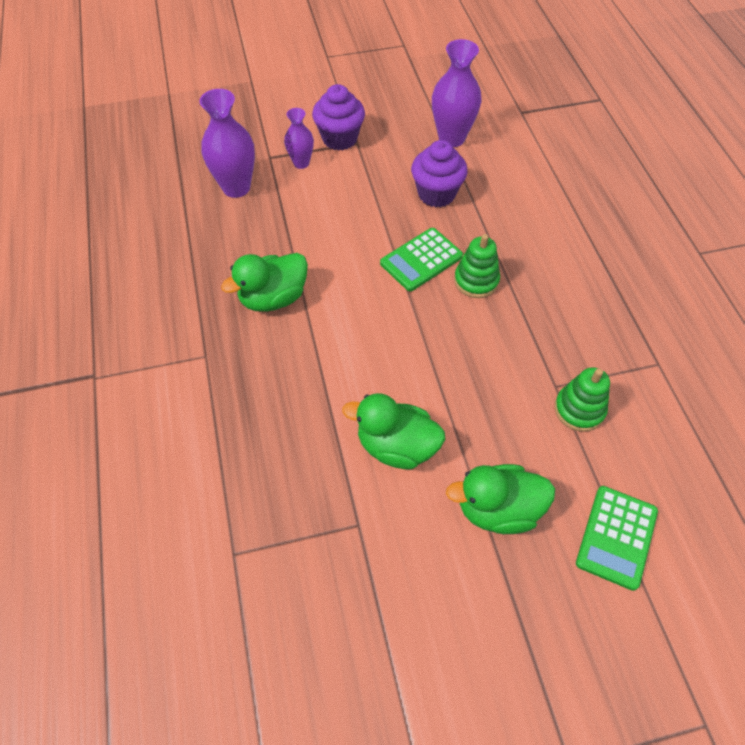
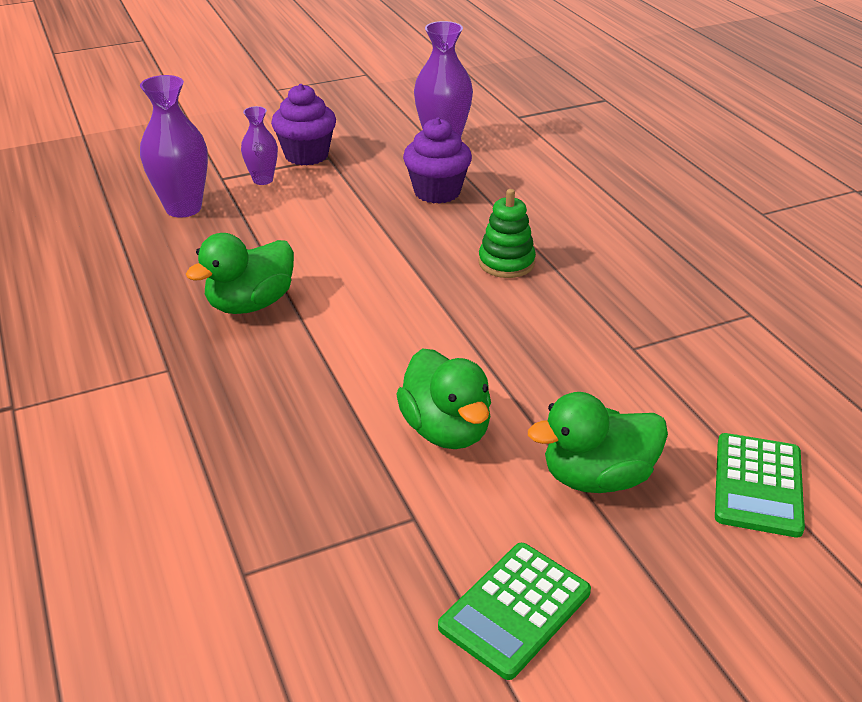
camera: 10 degrees left, 20 degrees down
(396, 446) = (446, 430): green duck -> green duck turned 120 degrees counterclockwise
(421, 260) = (433, 251): green calculator -> green calculator (515, 610)
(579, 409) = (669, 366): green stacking toy -> none

